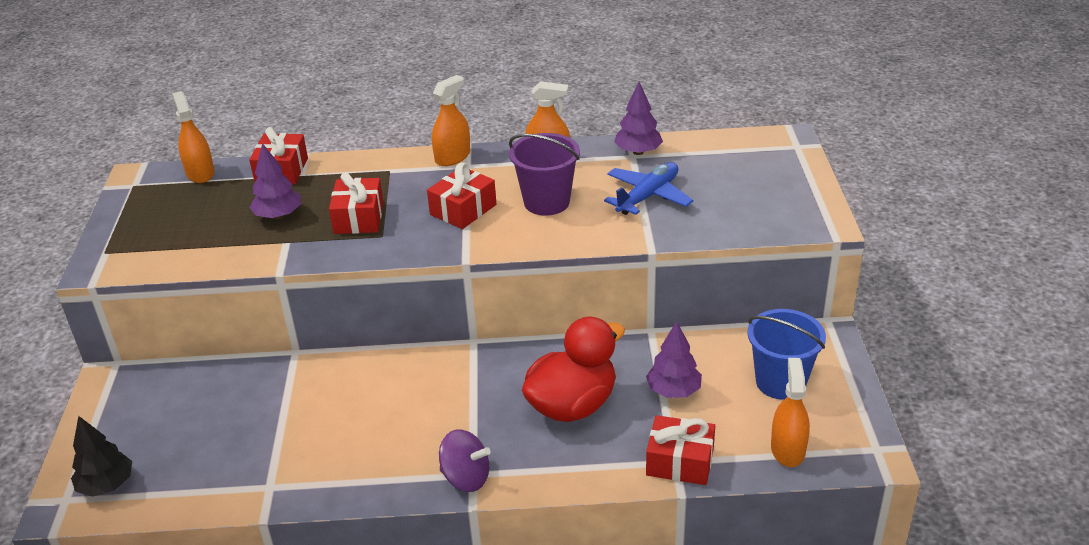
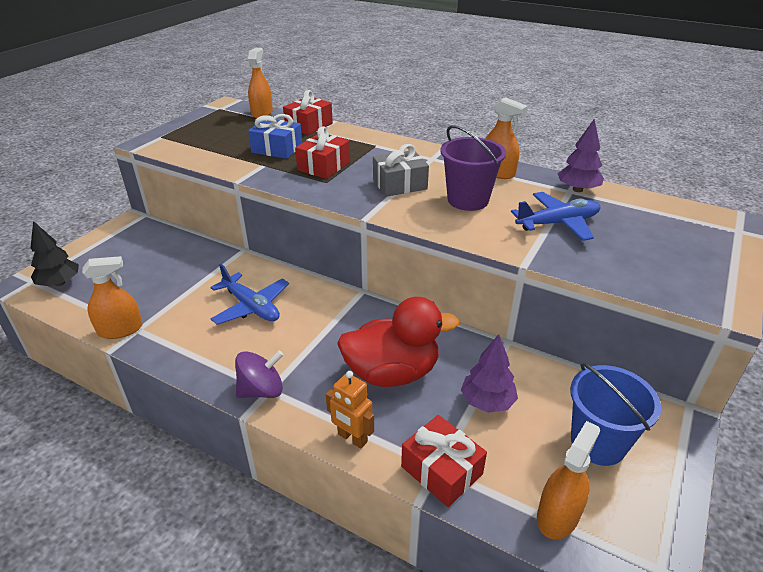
camera: 30 degrees right, 0 degrees up
(278, 216) = (277, 149): purple tree -> blue gift
(371, 408) = (251, 307): none -> blue plane
(452, 157) = (427, 150): orange spray bottle -> orange spray bottle (120, 330)
(463, 210) = (399, 184): red gift -> grey gift
(466, 478) = (262, 390): purple spinning top -> purple spinning top turned 75 degrees counterclockwise
(586, 475) = (352, 438): none -> orange robot

